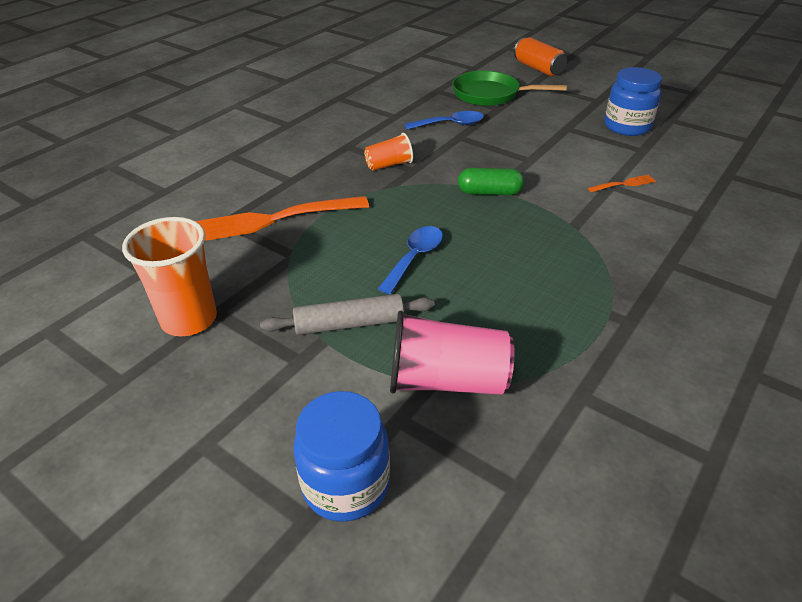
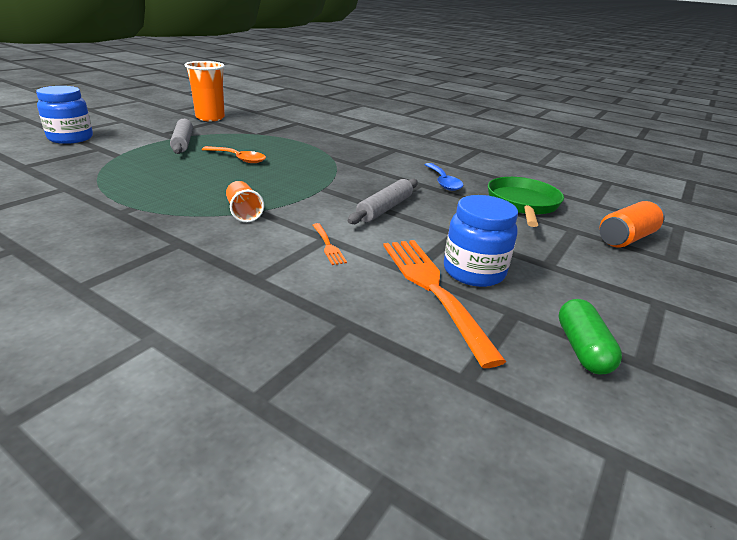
camera: 85 degrees right, 10 degrees down
(274, 219) = (296, 131): orange fork -> orange fork (434, 290)
(389, 165) = (365, 159): orange cup -> orange cup (244, 212)
(415, 258) = (238, 159): blue spoon -> orange spoon
(446, 381) = (116, 158): pink cup -> none
(489, 192) = (319, 186): green capsule -> green capsule (582, 349)
(532, 157) = (384, 208): none -> grey rolling pin

